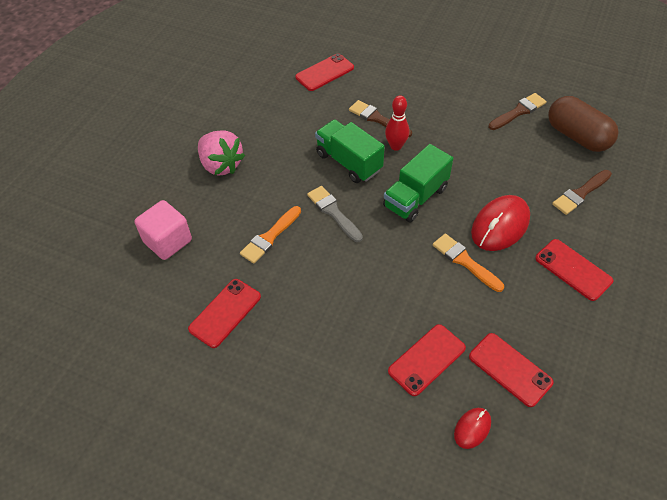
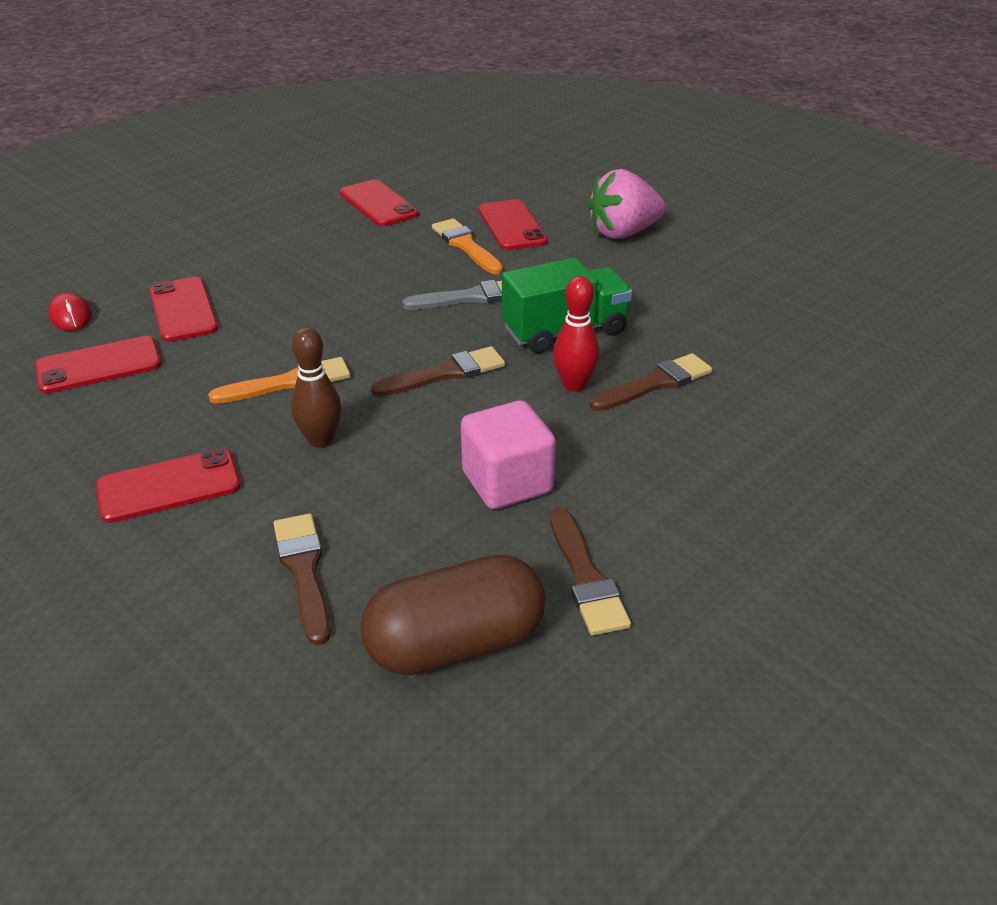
camera: 110 degrees right, 15 degrees down
(168, 241) = (511, 186): pink cube -> pink cube (507, 482)
(324, 72) = (813, 357): red phone -> red phone (512, 225)
(415, 197) = (445, 373): green truck -> brown brush
(500, 225) = (320, 440): red mouse -> brown bowling pin

